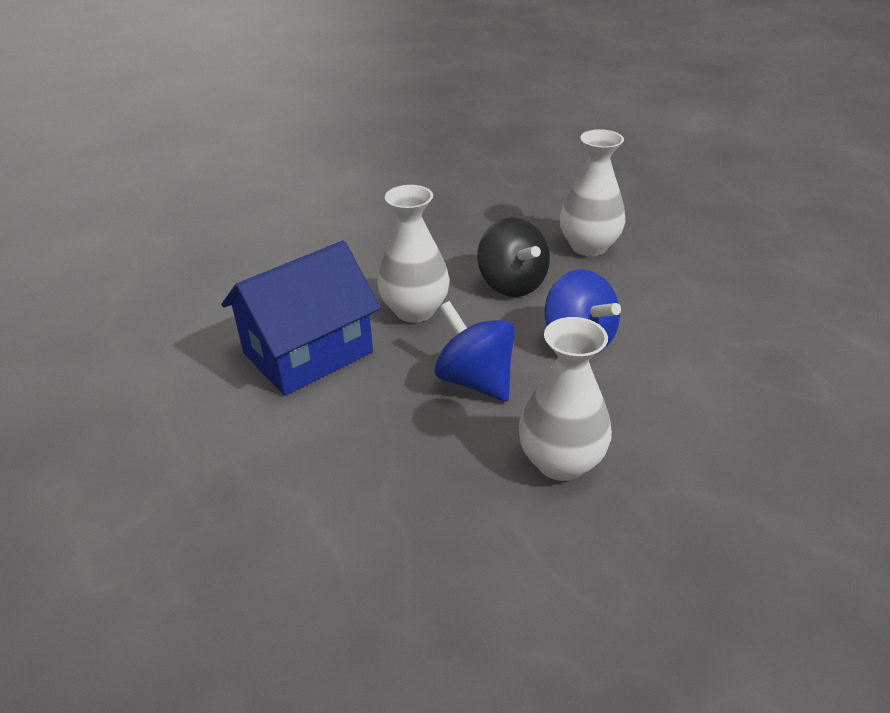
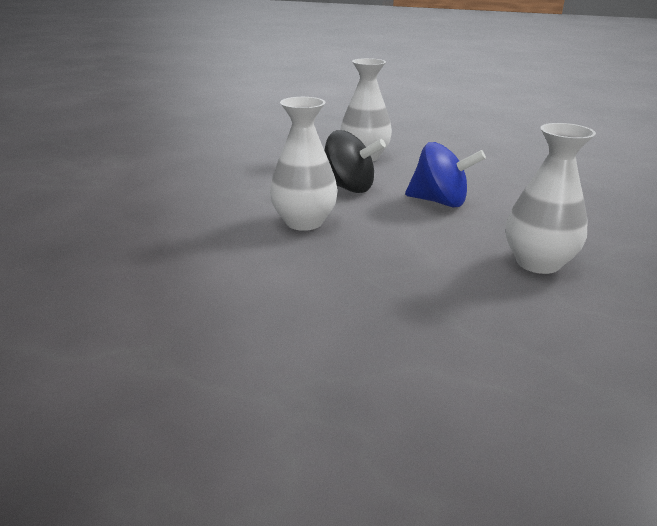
camera: 40 degrees left, 10 degrees down
(308, 353) = (259, 276): blue house -> none
(475, 380) = (414, 244): blue spinning top -> none

